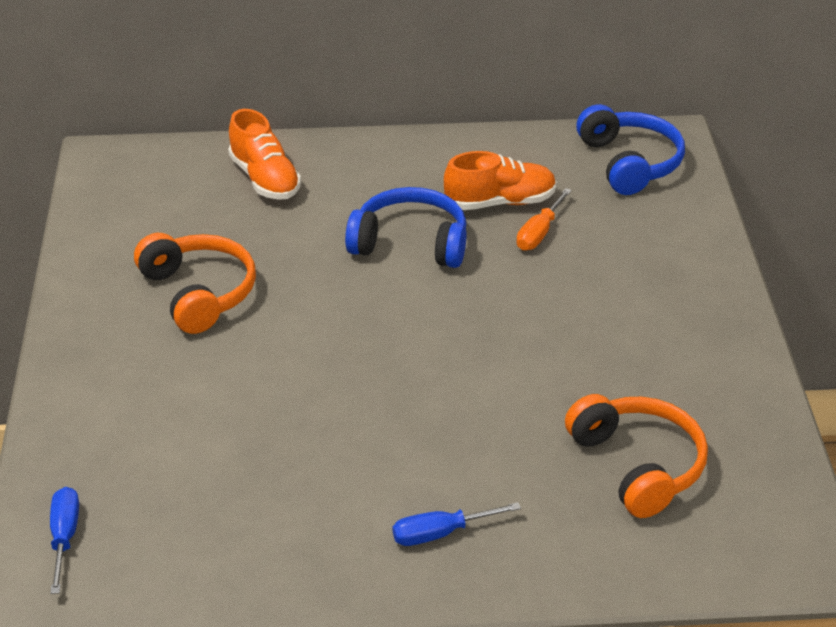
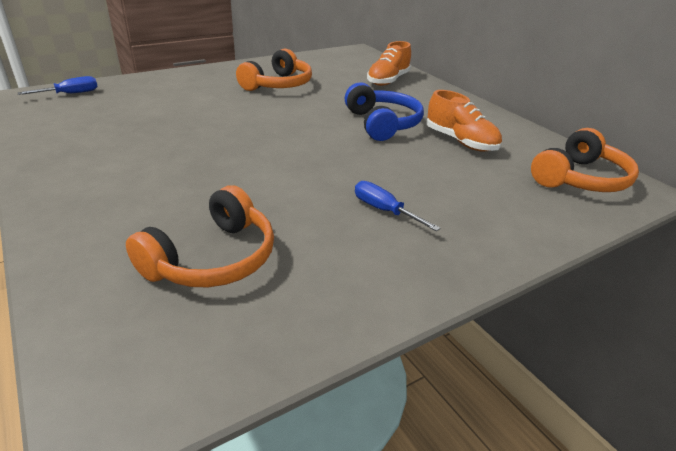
camera: 60 degrees right, 5 degrees down
(441, 533) = (99, 188): blue screwdriver -> blue screwdriver (385, 211)
(539, 233) = (448, 161): orange screwdriver -> none
(629, 163) = (580, 179): blue headphones -> orange headphones

